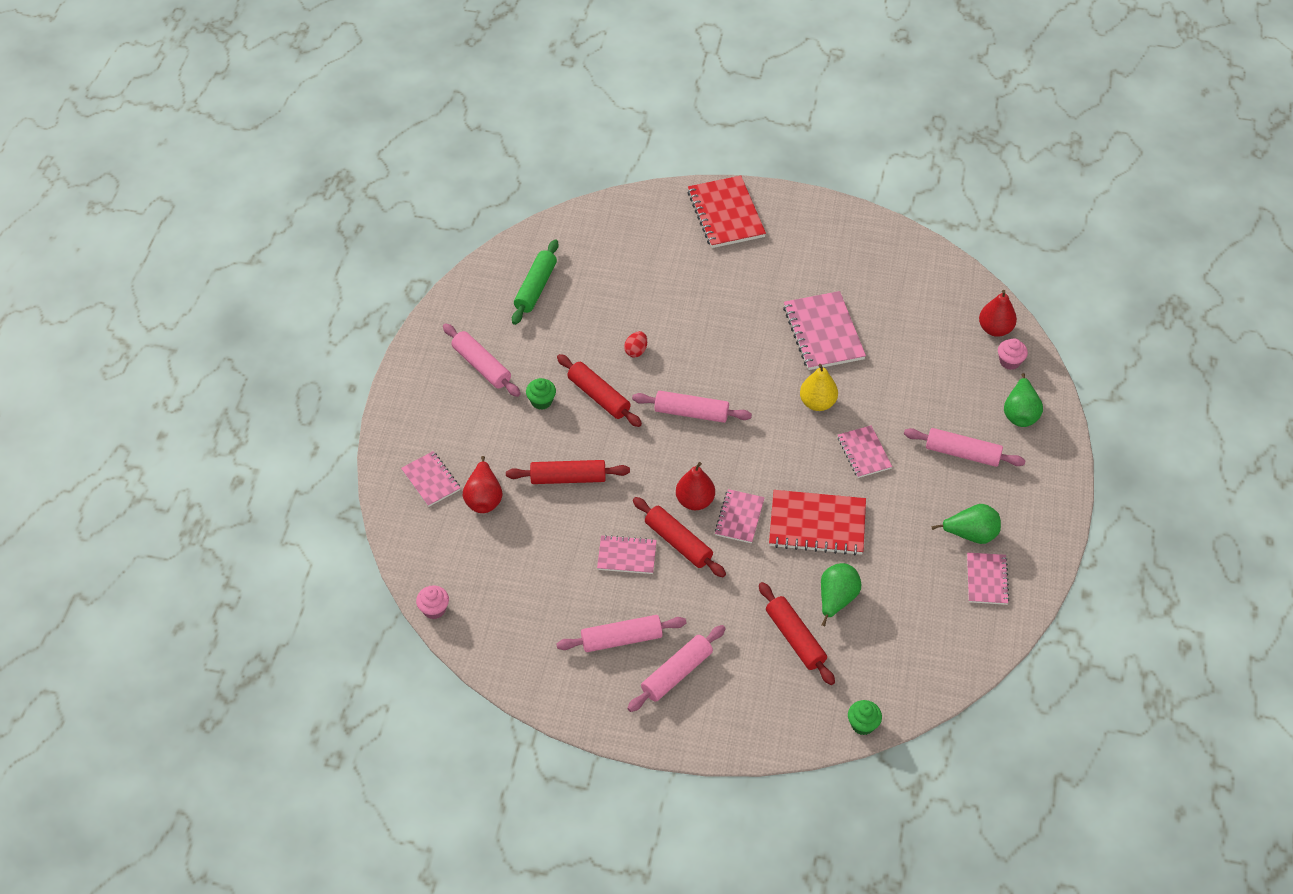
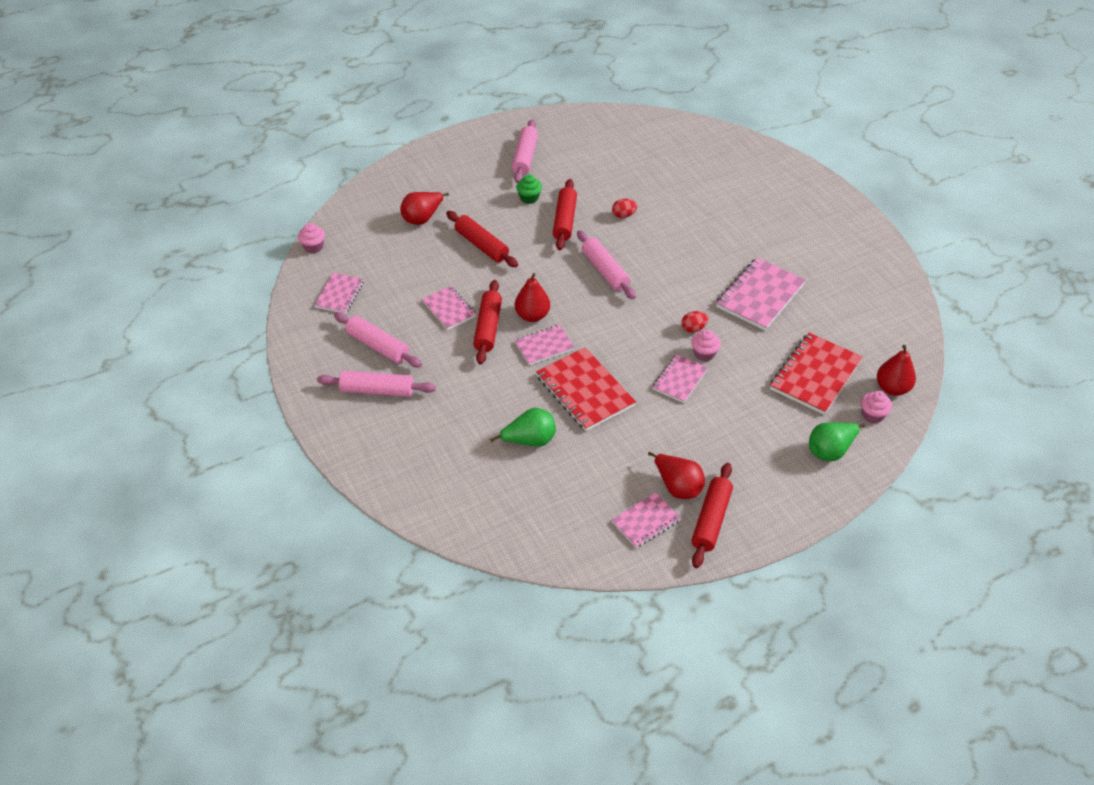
camera: 50 degrees right, 5 degrees down
(431, 480) = (411, 188): pink notebook -> pink notebook (339, 294)
(535, 288) = (616, 143): green rolling pin -> none
(726, 214) = (796, 189): red notebook -> red notebook (815, 375)
(795, 638) = (471, 437): red rolling pin -> red rolling pin (711, 520)
(817, 403) = (693, 329): yellow pear -> red egg
(851, 416) = (704, 354): none -> pink cupcake
(862, 724) = (433, 521): green cupcake -> none
(962, 453) = (748, 437): pink rolling pin -> none
(971, 534) = (677, 486): green pear -> red pear

